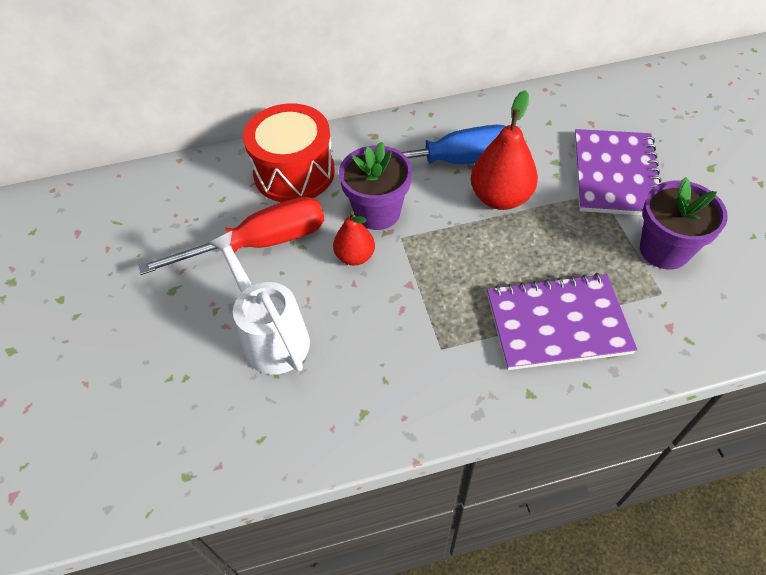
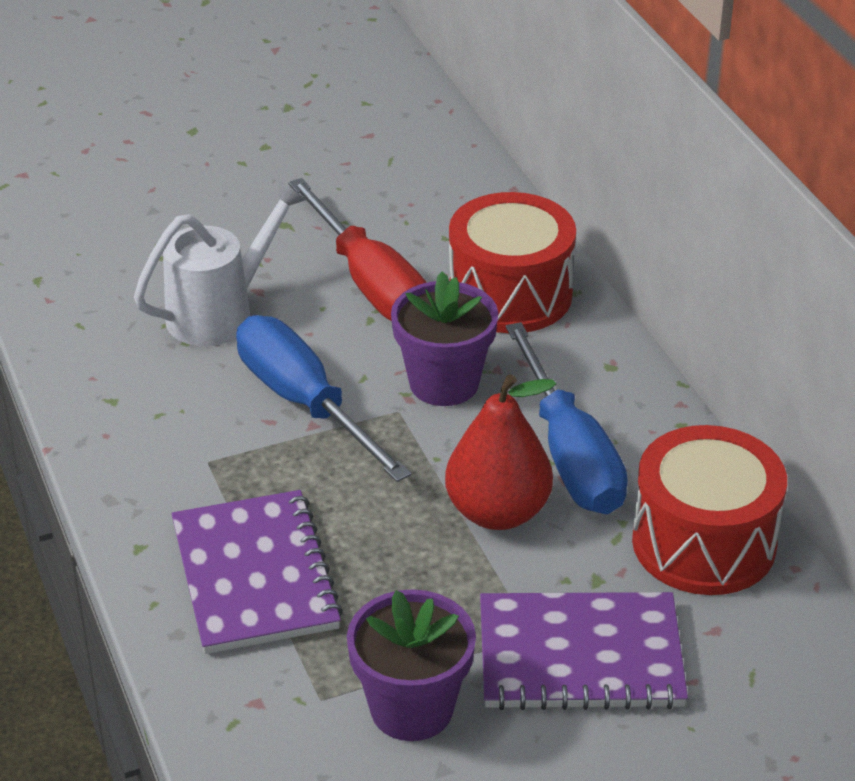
camera: 80 degrees right, 15 degrees down
(355, 256) = (357, 369): red pear -> none
(386, 288) = (304, 403): none -> blue screwdriver
(527, 118) = (703, 543): none -> red drum

